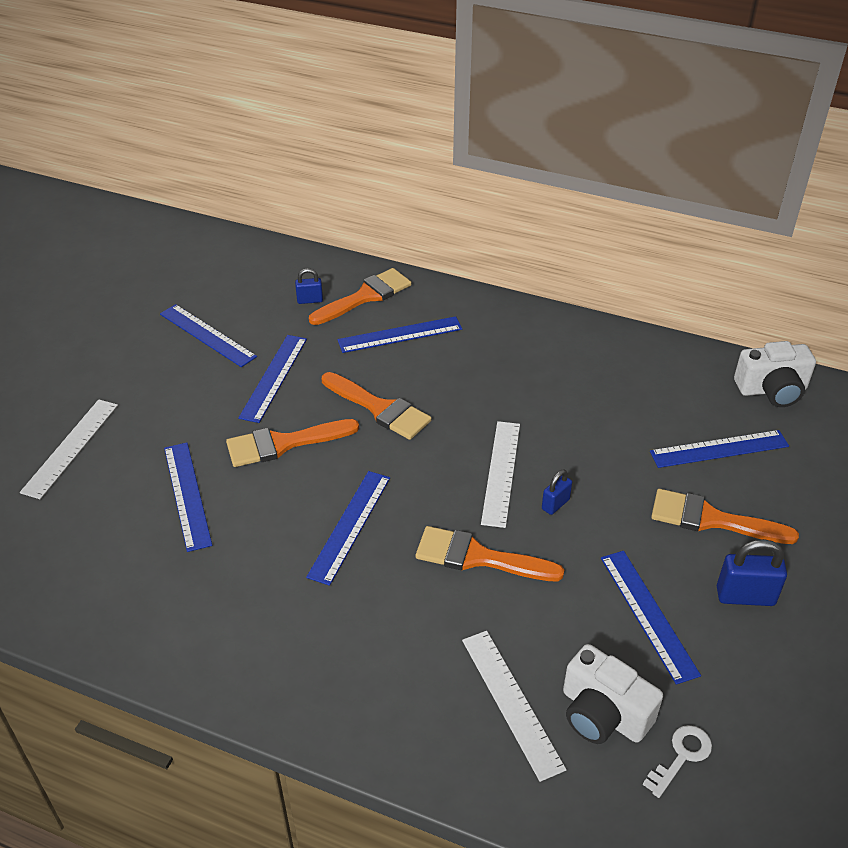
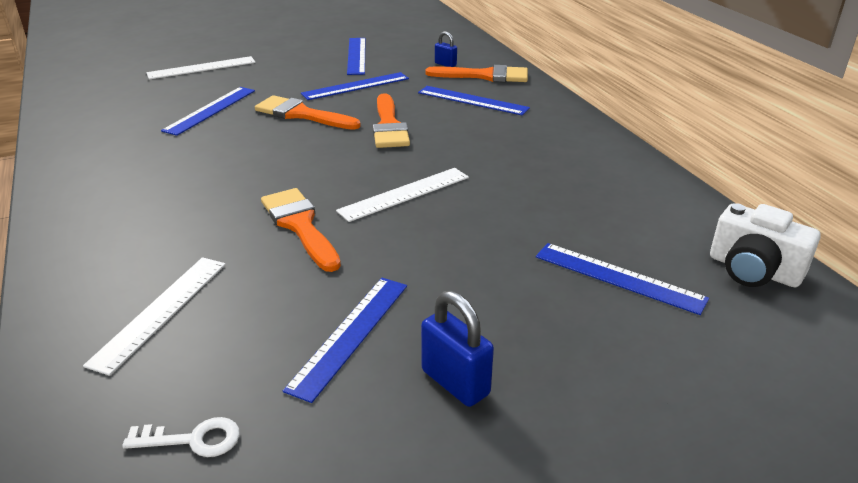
camera: 45 degrees right, 10 degrees down
(350, 526) = (259, 167): blue ruler -> none
(555, 504) = (409, 231): blue padlock -> none
(603, 713) = (198, 365): white camera -> none
(711, 519) = (522, 315): orange brush -> none

